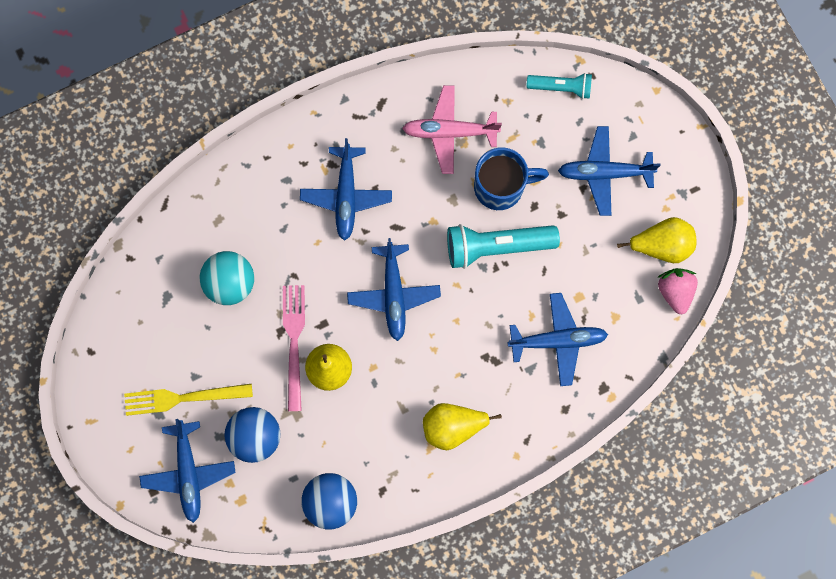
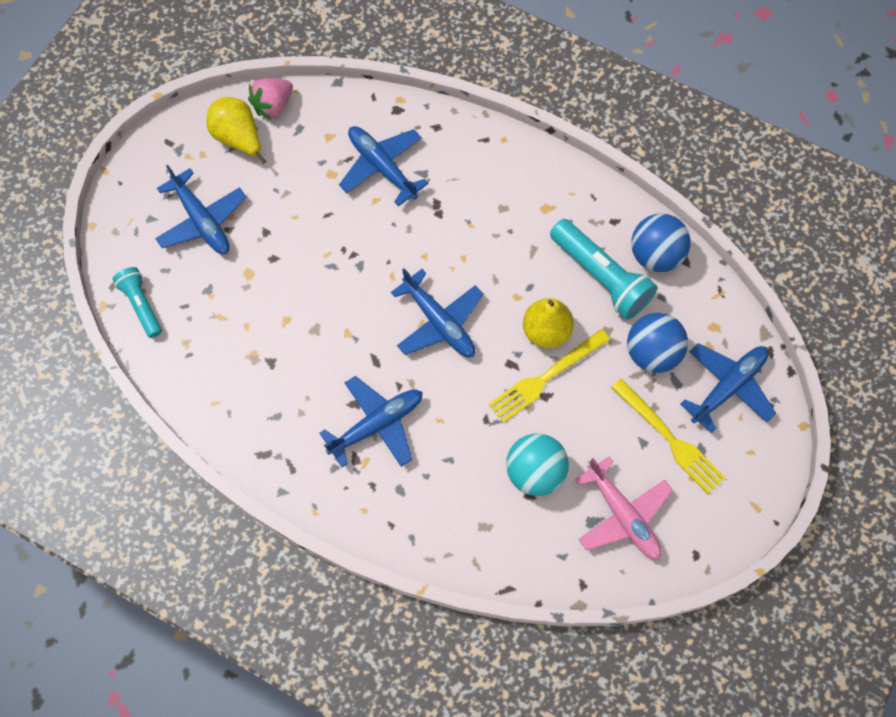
camera: 125 degrees left, 10 degrees down
(294, 342) = (545, 377): pink fork -> yellow fork
(393, 294) = (439, 322): blue plane -> blue plane turned 90 degrees clockwise
(449, 132) = (250, 374): pink plane -> pink plane (623, 515)
(453, 426) = (517, 201): yellow pear -> none
(496, 246) = (333, 266): turquoise flashlight -> turquoise flashlight (601, 277)
(501, 186) = (273, 296): blue mug -> none

